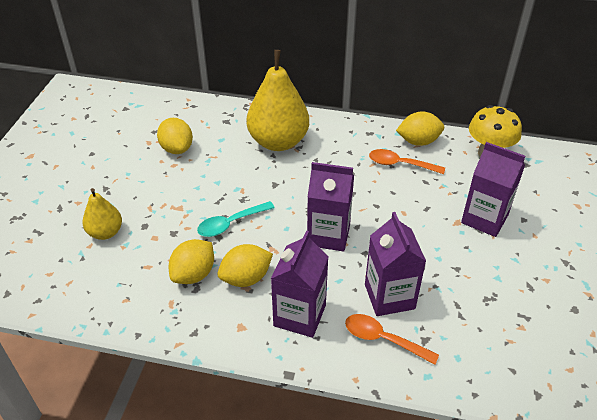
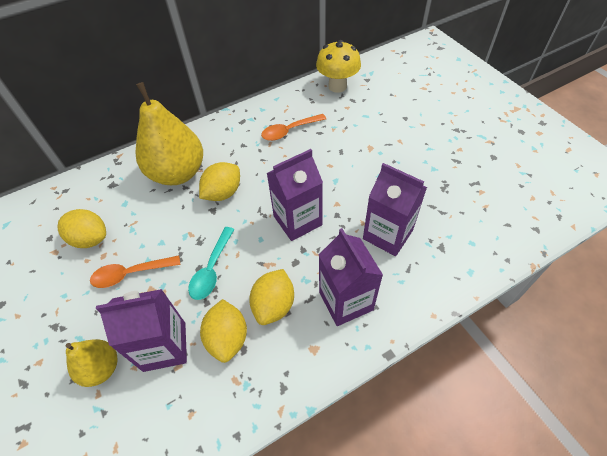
camera: 40 degrees left, 10 degrees up
(383, 339) = (418, 269): orange spoon -> orange spoon (130, 274)
(418, 141) = (283, 106): yellow lemon -> yellow lemon (223, 193)
(484, 219) = (383, 133): purple carton -> purple carton (164, 346)

